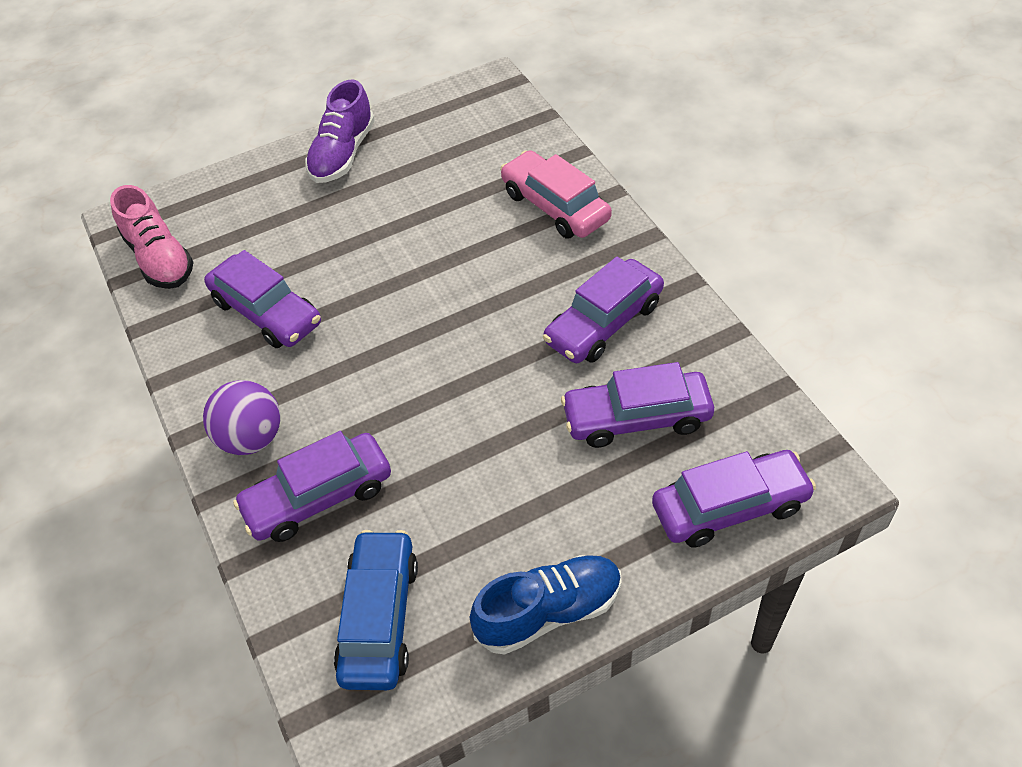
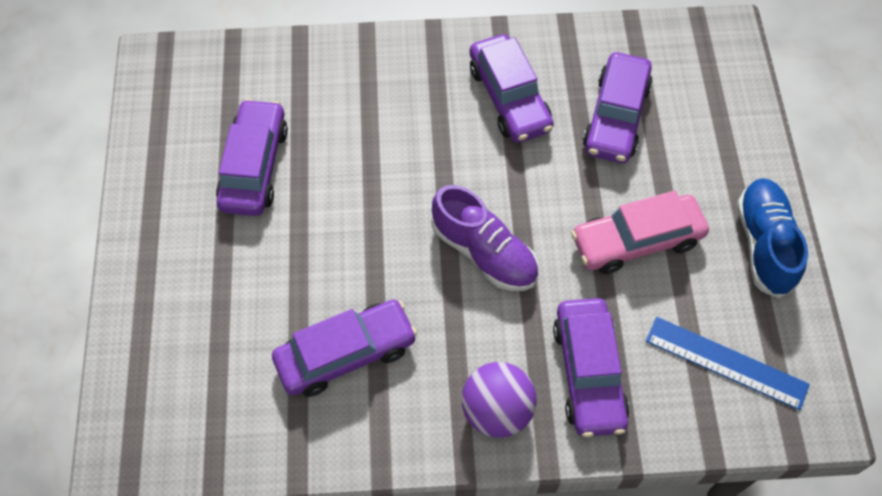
camera: 70 degrees left, 10 degrees up
(159, 258) = (205, 438): pink shoe -> none
(343, 154) = (164, 219): purple shoe -> purple shoe (484, 252)
(379, 618) = (726, 363): blue car -> blue ruler
(555, 206) = (355, 77): pink car -> pink car (636, 241)
(730, 507) = (721, 96): purple car -> purple car (254, 166)

